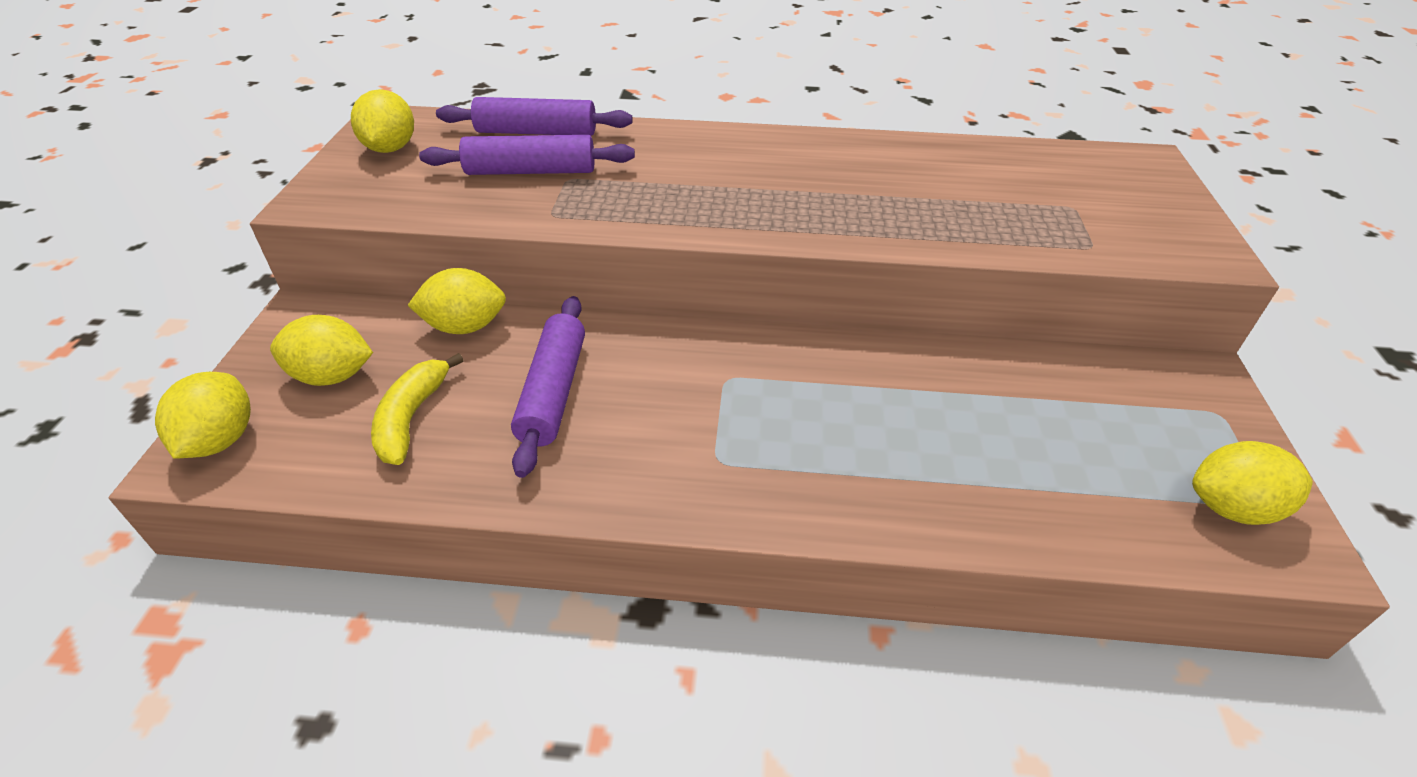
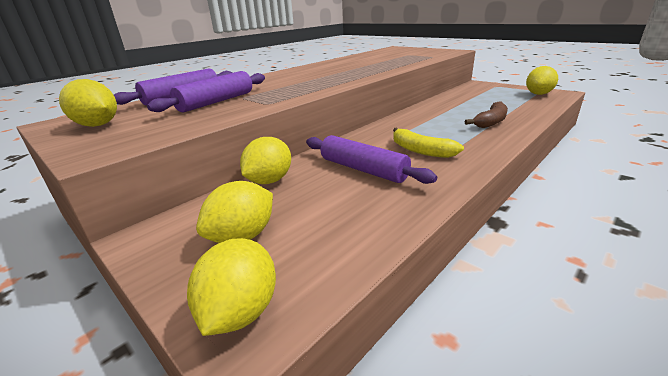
camera: 50 degrees left, 15 degrees down
(220, 440) = (240, 311): yellow lemon -> yellow lemon turned 60 degrees clockwise
(411, 418) = (330, 214): yellow banana -> yellow banana (420, 151)
(903, 472) = (491, 122): none -> brown banana

